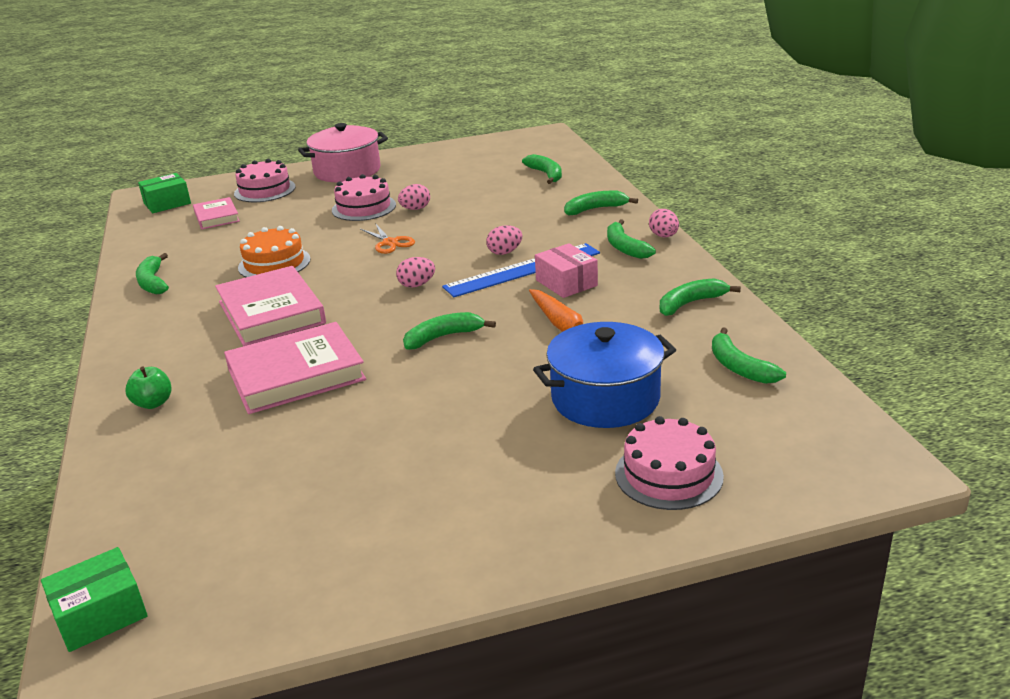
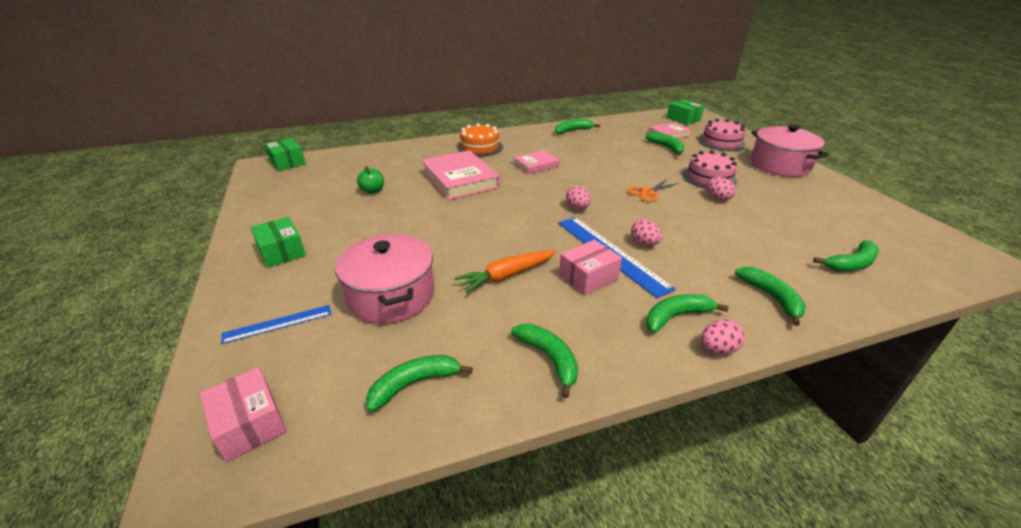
camera: 85 degrees right, 5 degrees up
(153, 403) = (442, 149): green apple -> green apple (373, 191)
(271, 312) = (536, 165): pink book -> pink book, size x0.56
(274, 263) = (603, 158): orange cake -> orange cake (480, 147)
(443, 337) = (497, 222): green banana -> green banana (666, 147)
(498, 517) = (281, 252): none -> green box
(605, 398) = (391, 295): blue pot -> pink pot
(668, 474) = (278, 324): pink cake -> blue ruler
(817, 453) = (249, 424): none -> pink box

